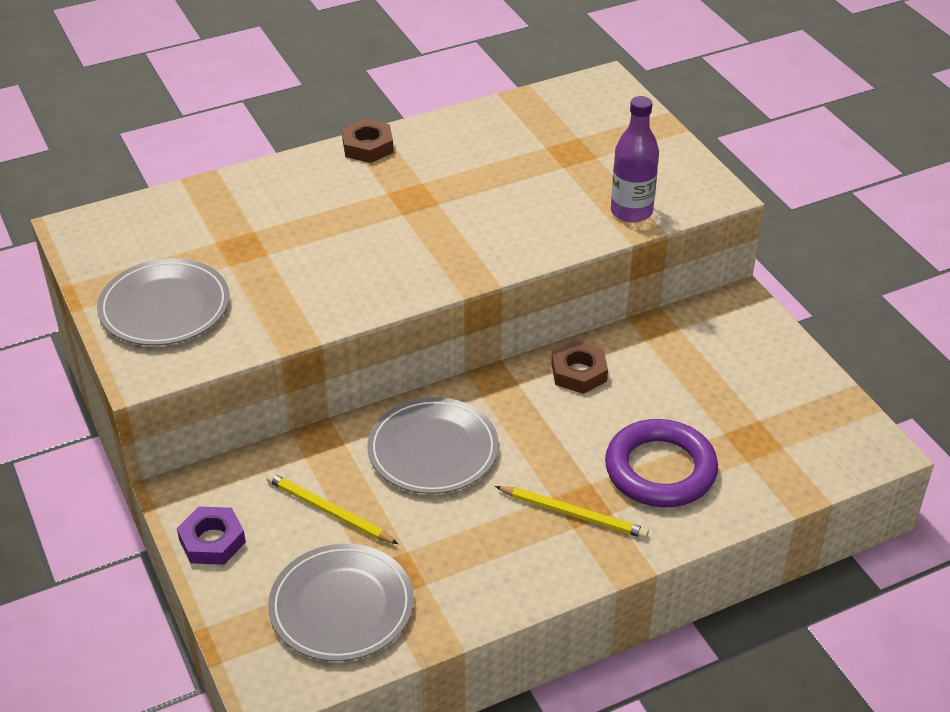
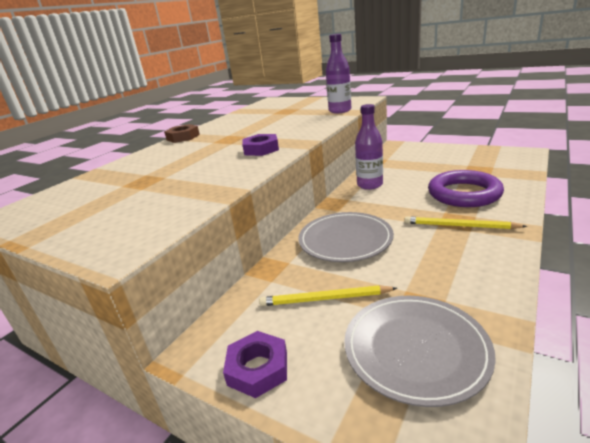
camera: 30 degrees left, 15 degrees down
(164, 307) = (107, 219): grey plate -> none
(416, 260) = (261, 149): none -> purple nut
(573, 514) = (460, 226): yellow pencil -> yellow pencil turned 150 degrees counterclockwise
(579, 372) = (369, 185): brown nut -> purple bottle

